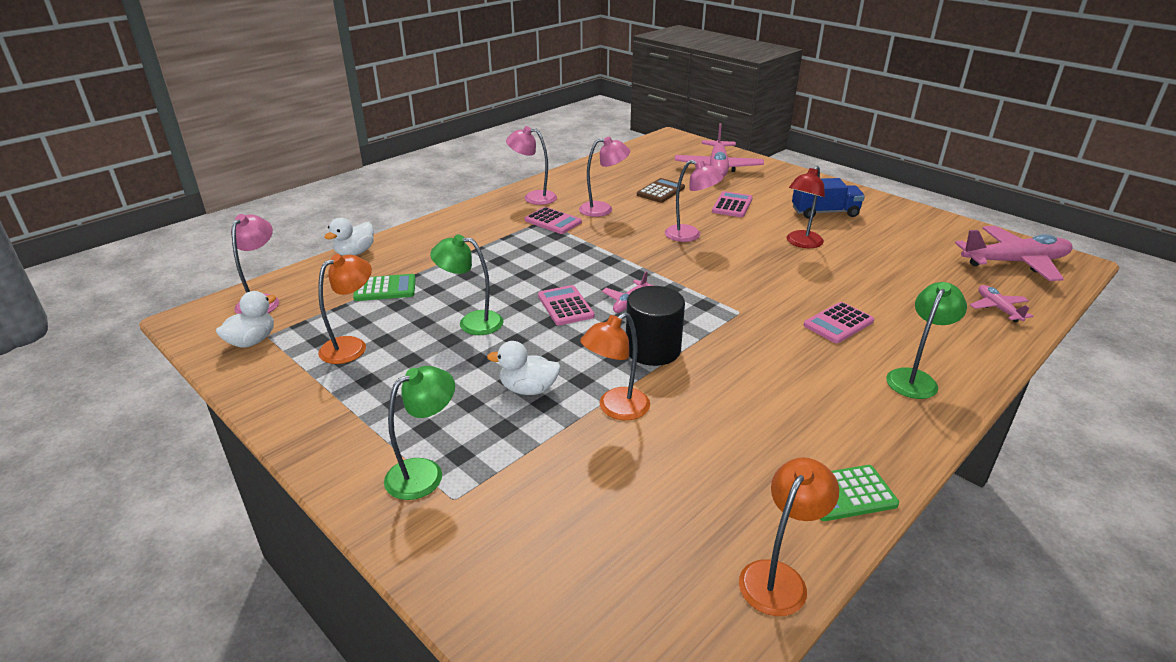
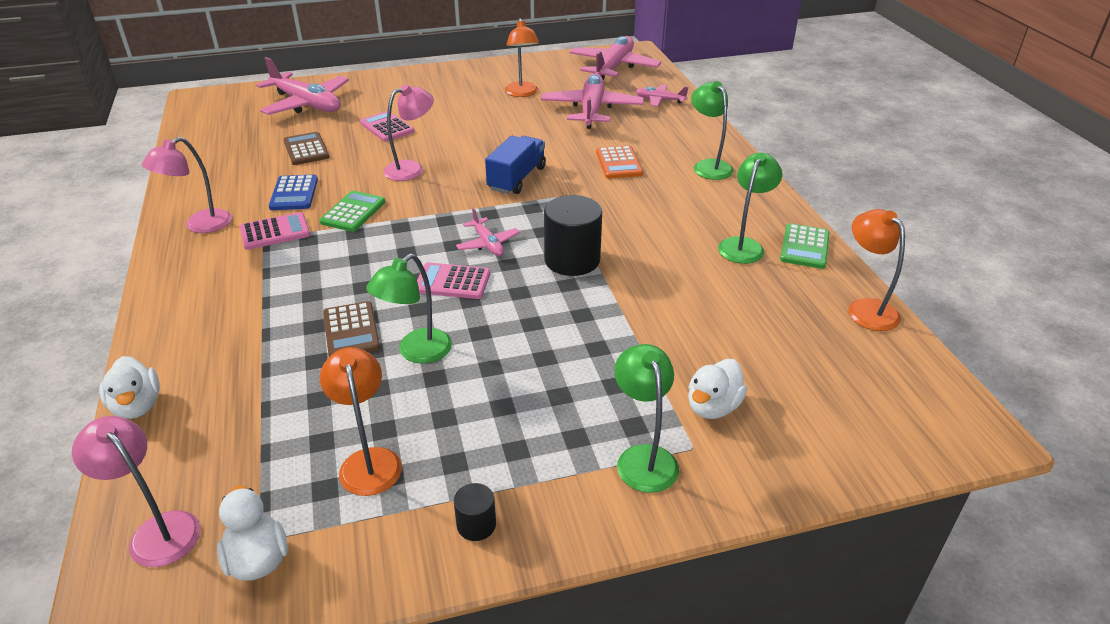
camera: 60 degrees left, 5 degrees up
(313, 412) = (476, 525): none -> black cylinder
(385, 288) = (267, 400): green calculator -> green calculator (353, 212)
(474, 289) = (351, 330): none -> brown calculator
(528, 389) = (568, 351): white duck -> white duck (713, 407)
(603, 209) = (294, 193): pink lamp -> blue calculator
(615, 409) = (638, 310): orange lamp -> orange lamp (522, 93)
(794, 446) = (744, 245): none -> green lamp
(801, 243) = (491, 126): red lamp -> none
(825, 212) = (458, 96): blue truck -> blue truck (517, 178)
(838, 323) = (619, 163): pink calculator -> orange calculator
(910, 278) = (591, 110): none -> pink plane

